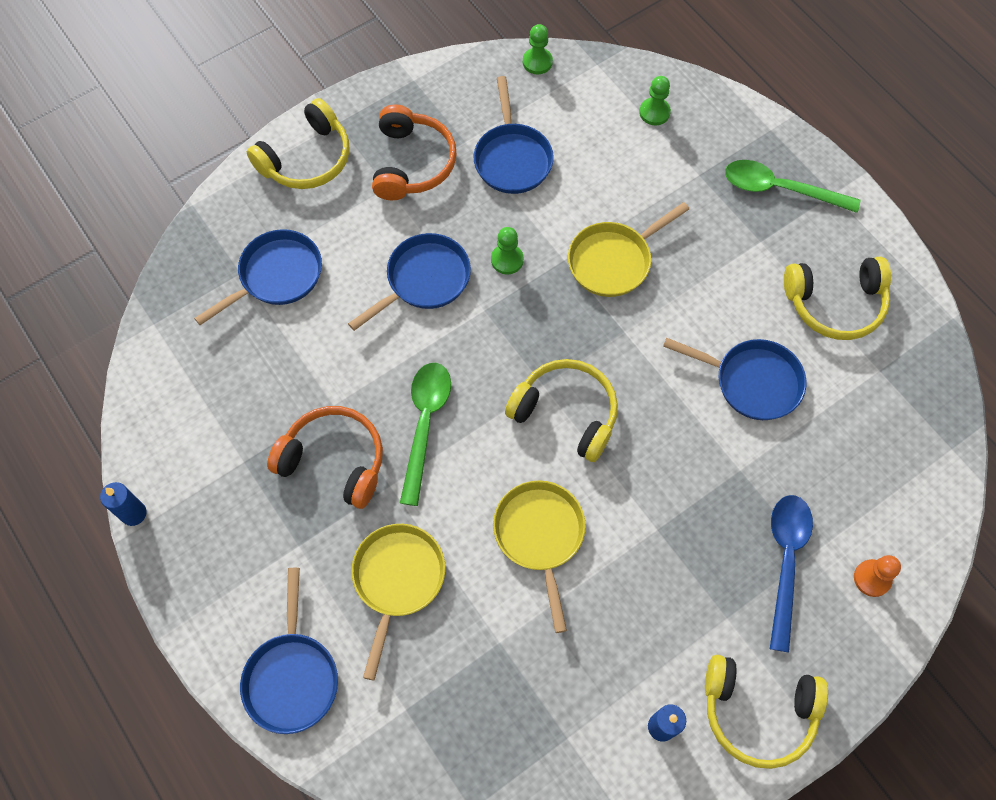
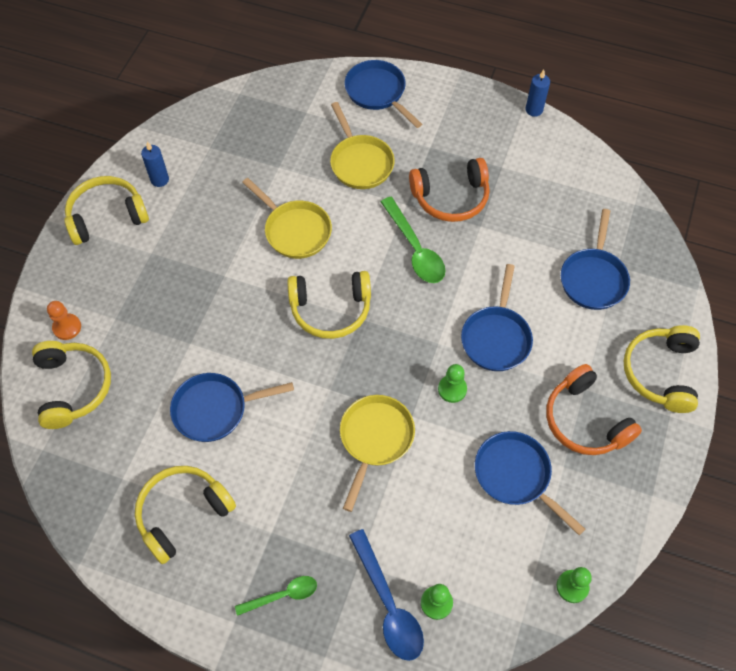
camera: 145 degrees right, 5 degrees down
(780, 189) = (282, 595): green spoon -> green spoon, size x0.61
(785, 561) = (130, 305): blue spoon -> blue spoon (388, 604)
(893, 498) = (73, 387): none -> yellow headphones

